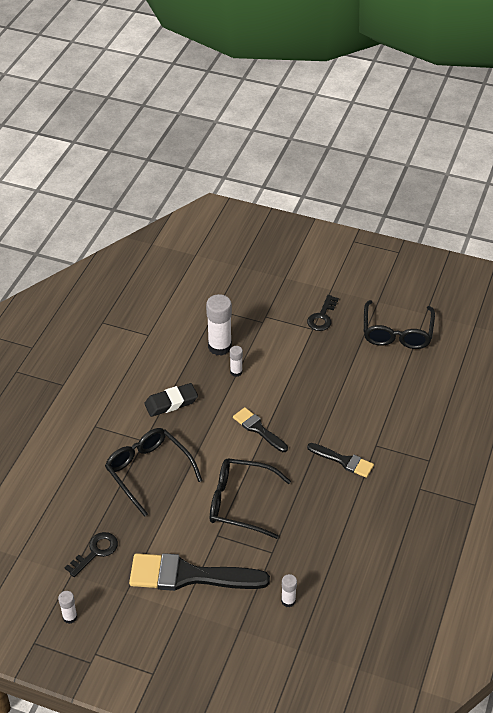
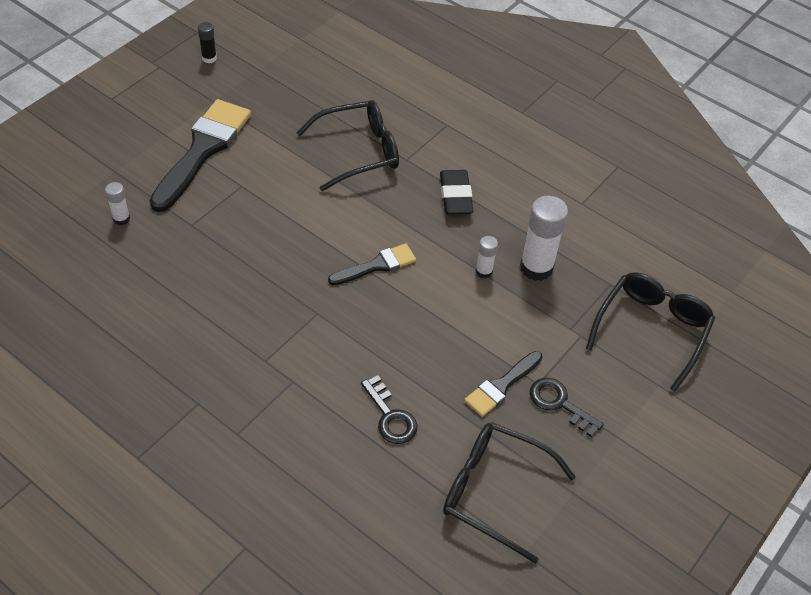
camera: 105 degrees right, 5 degrees up
(70, 617) = (209, 58): white glue stick -> black glue stick
(96, 552) = (274, 90): black key -> black key (390, 417)
(240, 503) = (273, 217): black glasses -> black glasses (651, 330)
(343, 461) = (284, 335): black brush -> black brush (501, 386)

